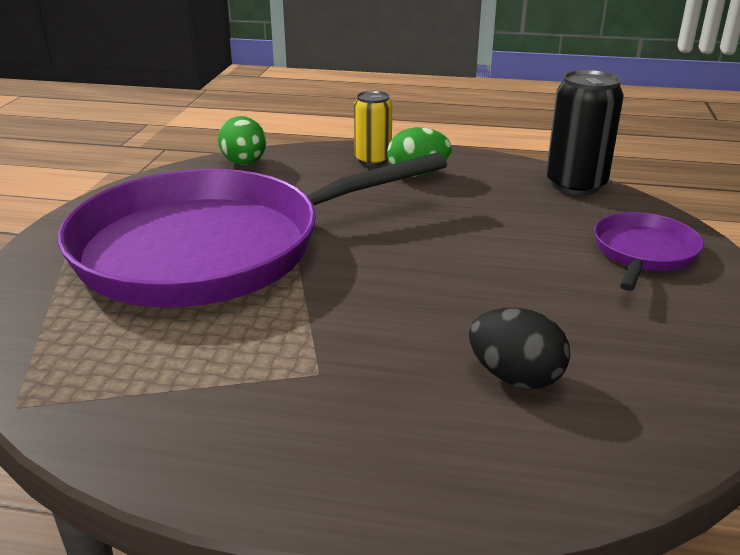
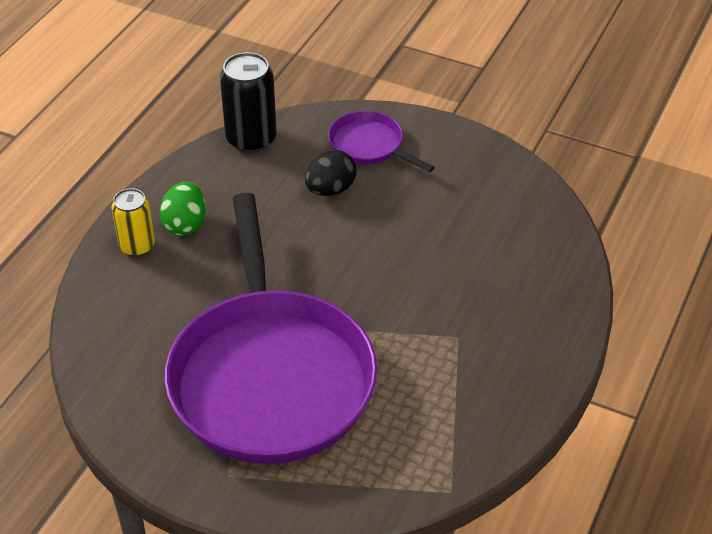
camera: 75 degrees left, 15 degrees up
(244, 163) = (96, 339): green egg -> none
(515, 377) = (486, 250): black egg -> black egg (330, 190)

